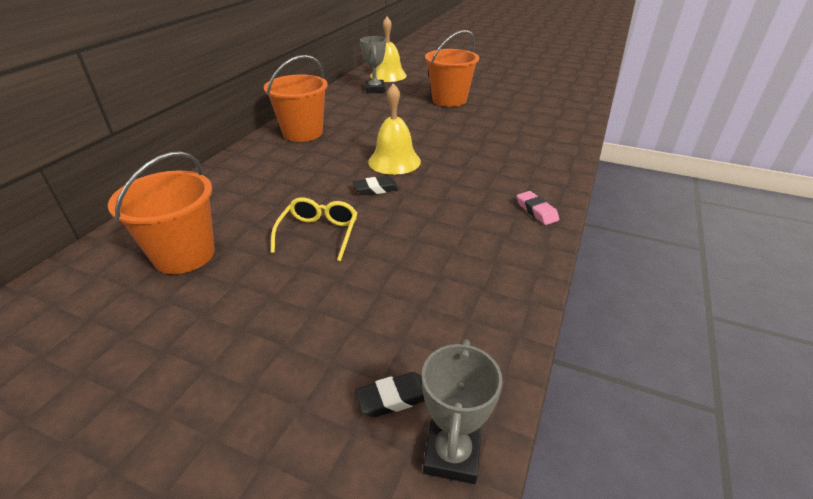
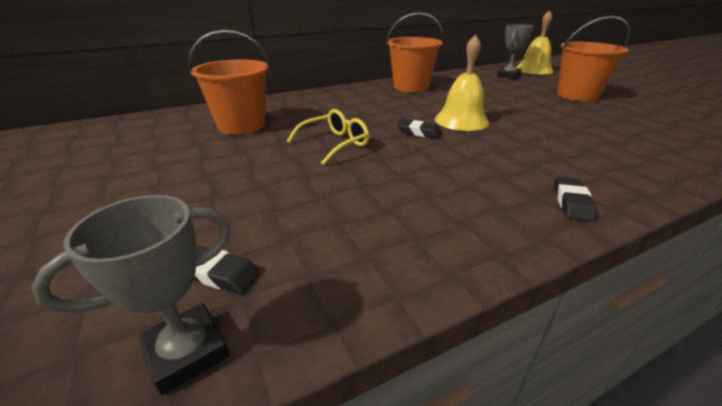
camera: 40 degrees right, 5 degrees down
(536, 211) = (572, 202): pink eraser -> black eraser

